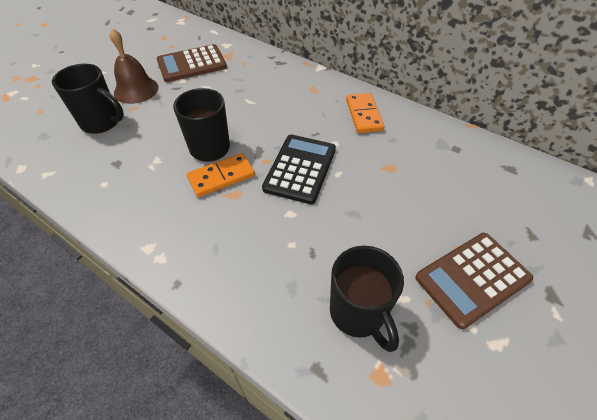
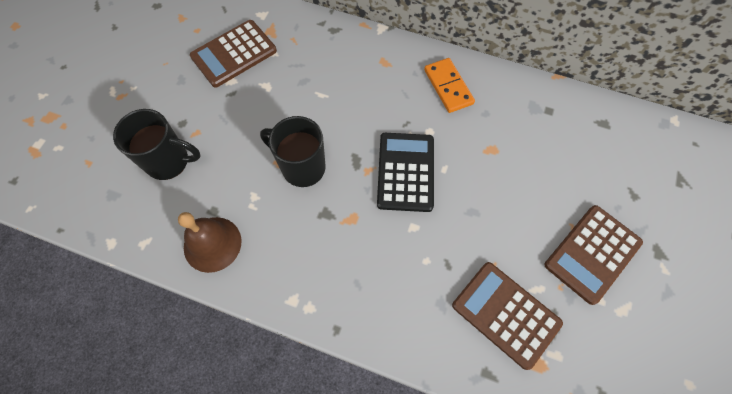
camera: 15 degrees left, 15 degrees up
(136, 90) = (186, 106): brown bell -> brown bell (212, 244)
(221, 177) = (330, 201): orange domino -> none
(358, 313) = (506, 314): black mug -> brown calculator

